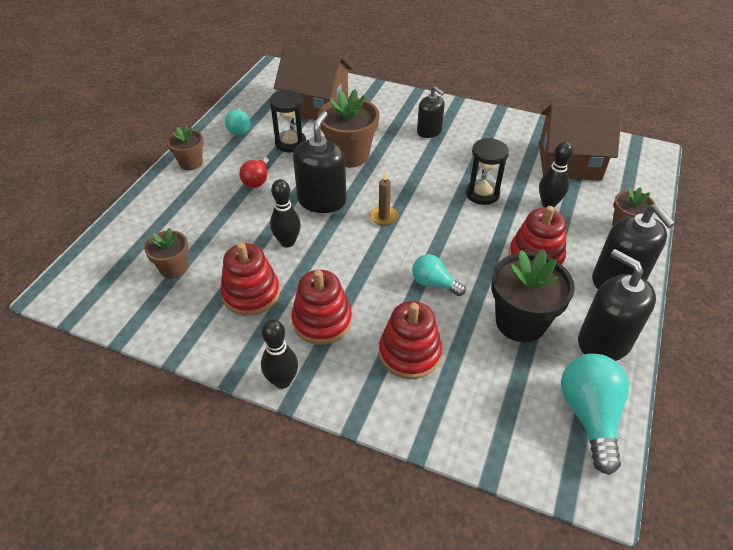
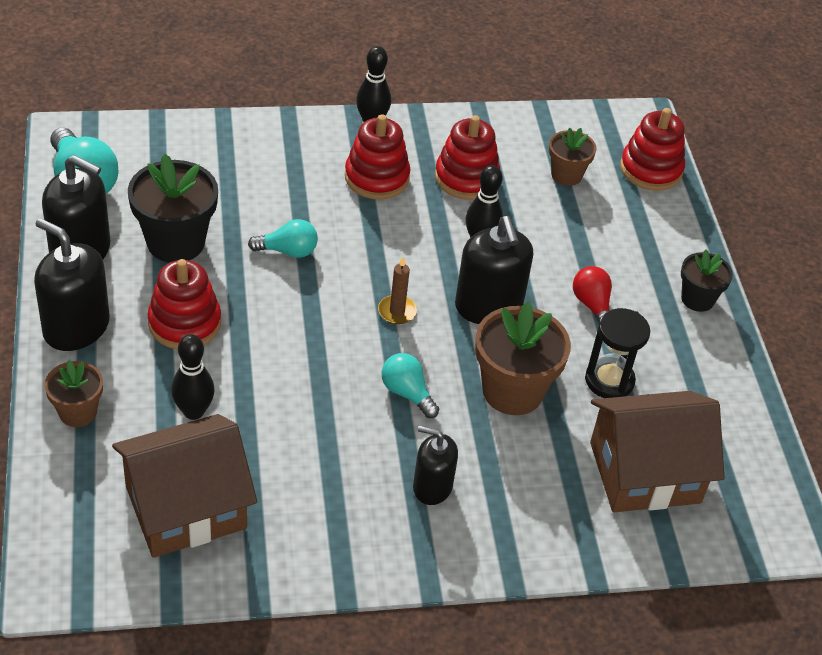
camera: 145 degrees right, 0 degrees up
(191, 163) = (697, 299): brown flower pot -> black flower pot
(239, 129) = (702, 378): turquoise light bulb -> turquoise light bulb (407, 393)
(409, 353) = (273, 178): red stacking toy -> red stacking toy (651, 169)
(482, 194) = (291, 394): black hourglass -> none

